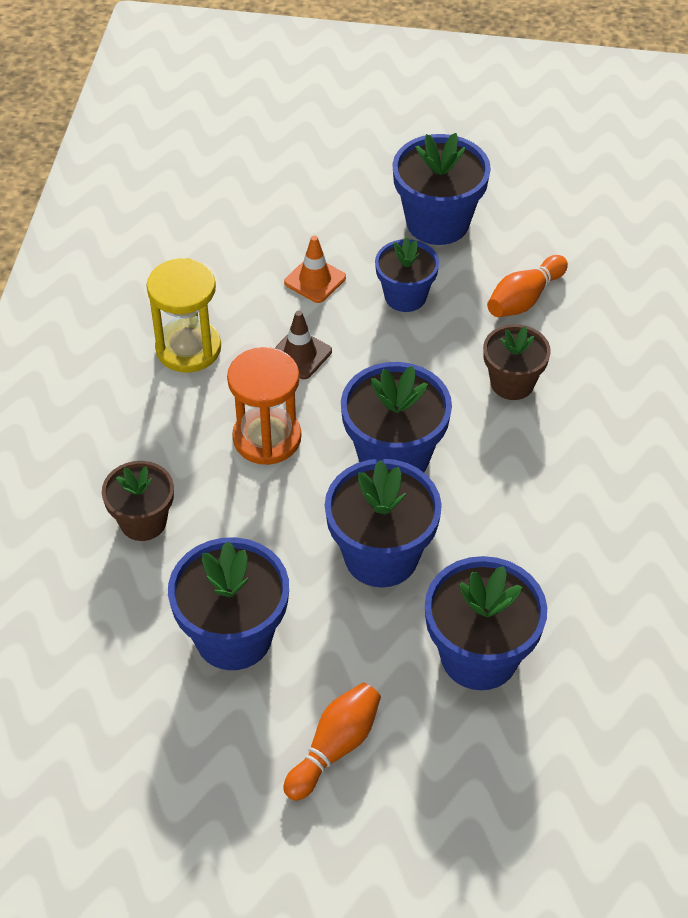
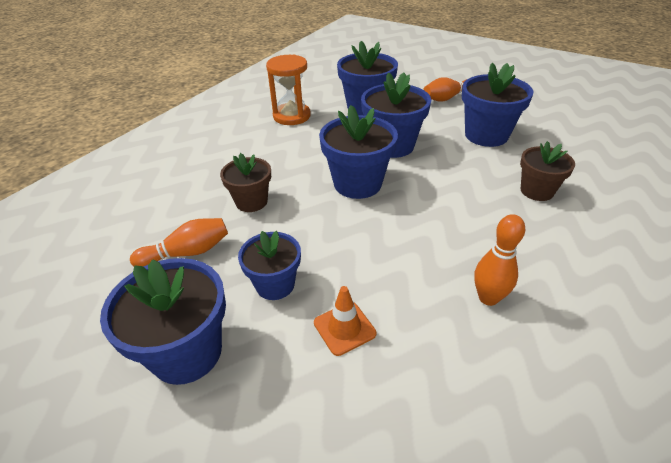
camera: 155 degrees left, 10 degrees down
(188, 348) = (488, 298): yellow hourglass -> orange bowling pin
(267, 438) = (438, 214): orange hourglass -> orange hourglass (292, 116)
(300, 355) = (390, 263): brown traffic cone -> none

